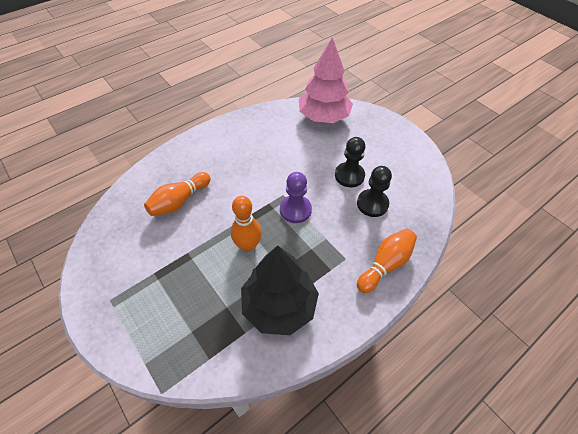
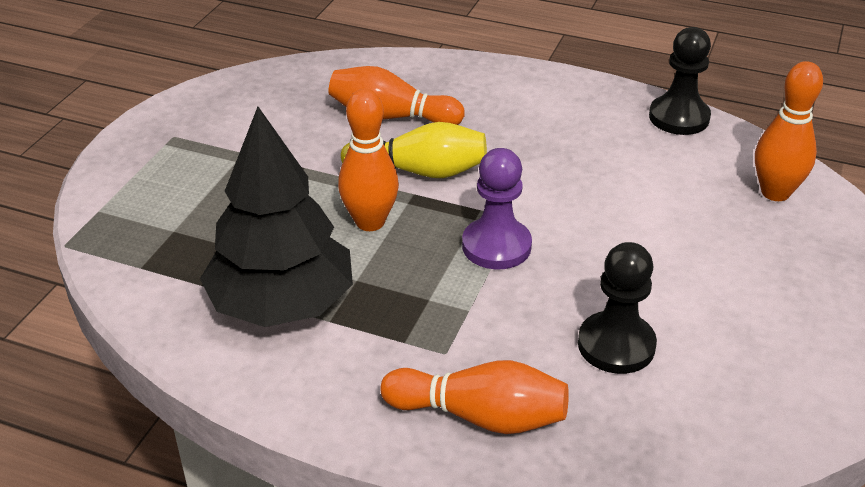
camera: 60 degrees right, 15 degrees down
(228, 210) = (420, 171): none -> yellow bowling pin
(324, 116) = (775, 192): pink tree -> orange bowling pin
(349, 175) = (655, 286): black pawn -> black pawn (679, 117)

